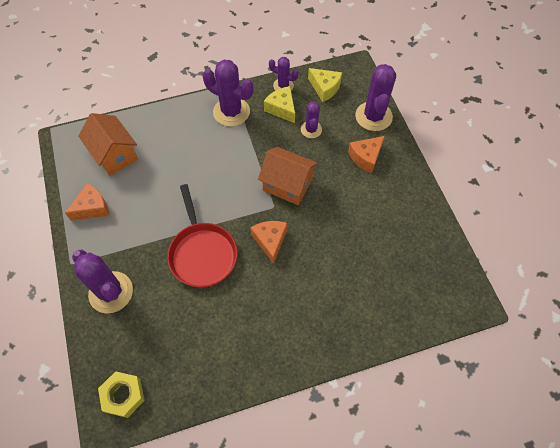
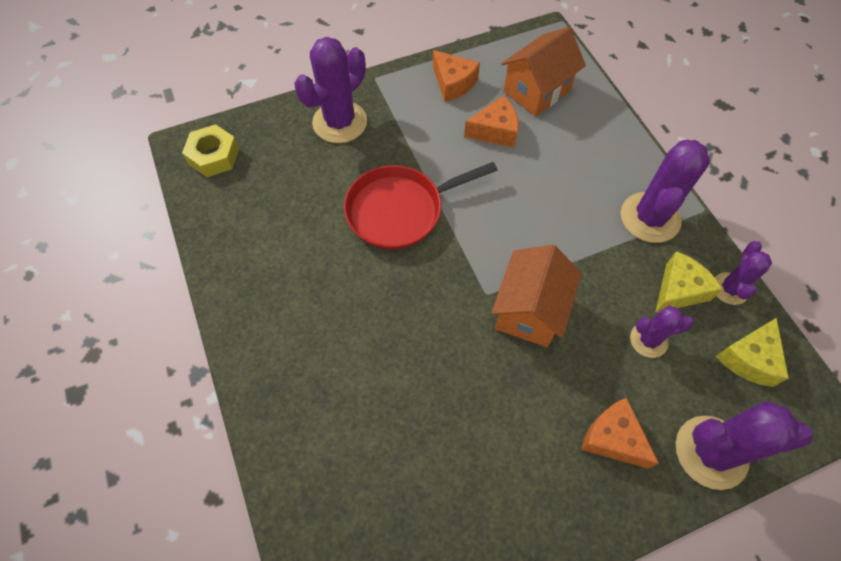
camera: 85 degrees right, 0 degrees up
(270, 241) = (427, 294): orange cheese -> orange cheese (495, 131)

